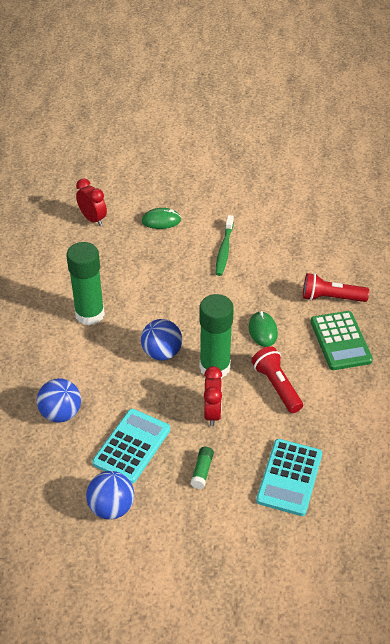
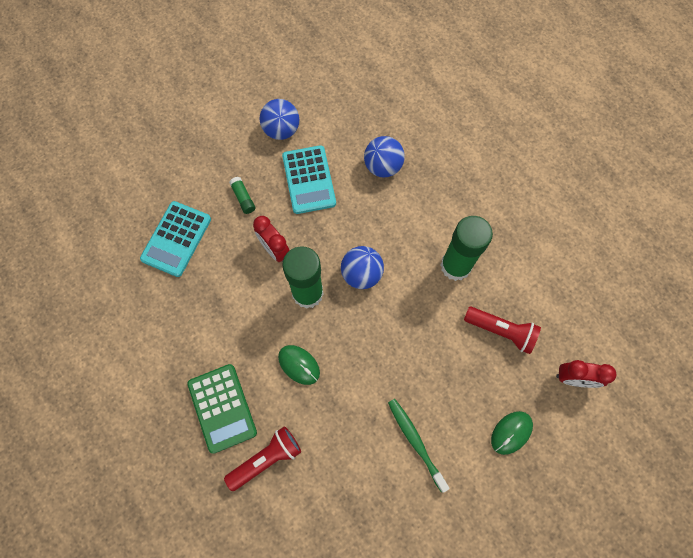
camera: 140 degrees right, 25 degrees up
(276, 386) = (243, 313): red flashlight -> red flashlight (501, 331)
(289, 477) = (176, 239): turquoise calculator -> turquoise calculator turned 135 degrees counterclockwise
(340, 341) = (222, 408): green calculator -> green calculator turned 150 degrees counterclockwise

